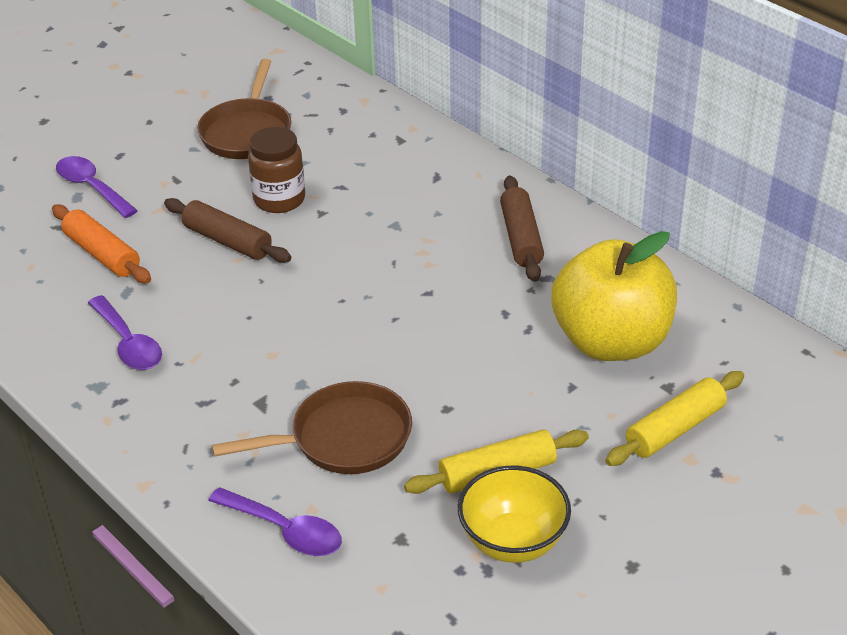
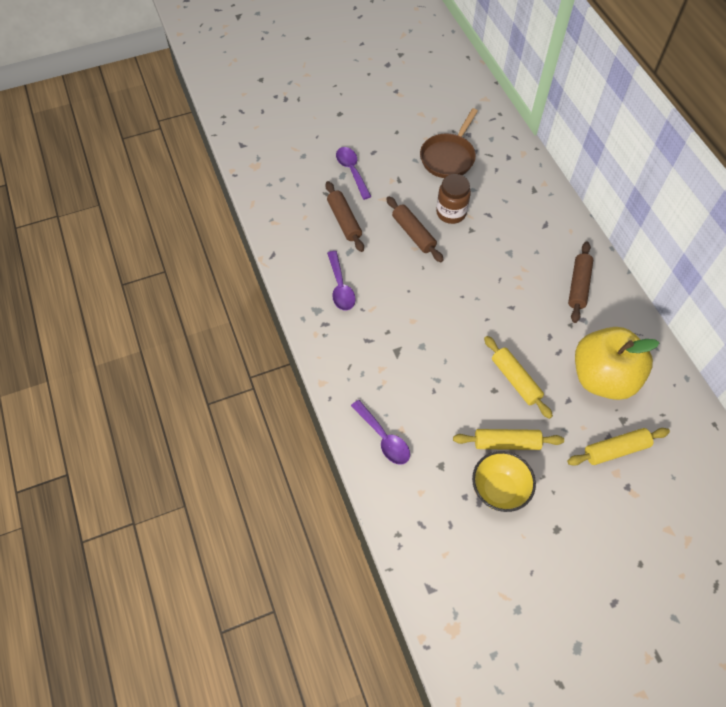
camera: 20 degrees right, 20 degrees up
(102, 254) = (344, 221): orange rolling pin -> brown rolling pin
(343, 438) = (432, 390): brown pan -> none
(475, 384) = (515, 380): none -> yellow rolling pin

